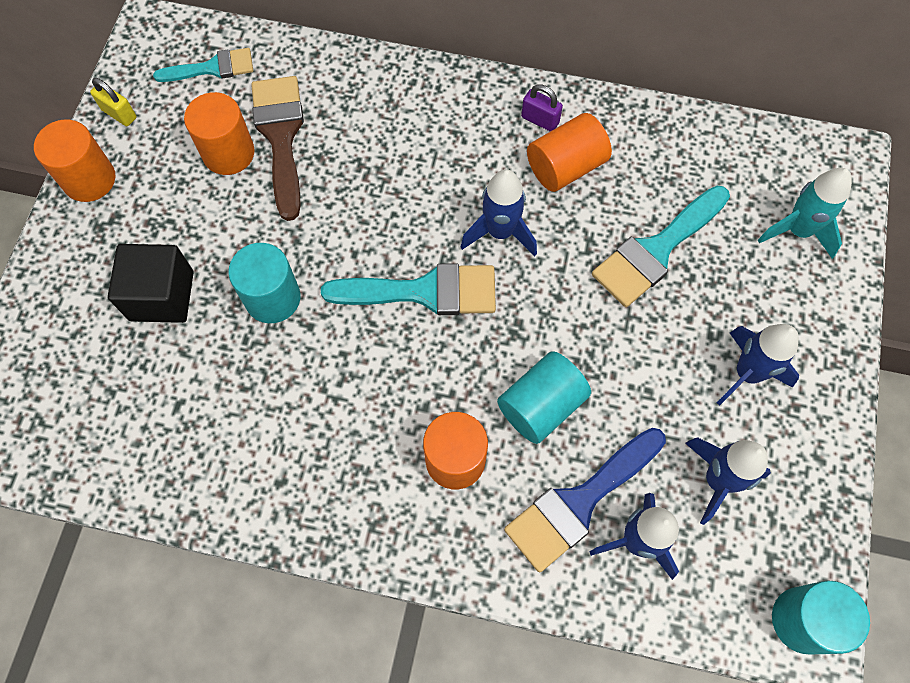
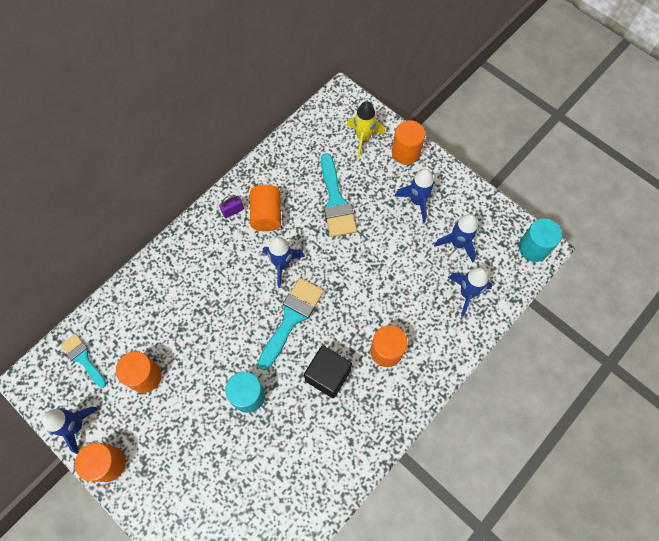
camera: 60 degrees left, 0 degrees up
(119, 114) = (76, 426): yellow padlock -> blue rocket
(162, 296) = (210, 455): black cube -> black cube (328, 375)
(212, 68) = (83, 358): turquoise brush -> turquoise brush turned 60 degrees counterclockwise
(281, 137) = (154, 343): brown brush -> none
(541, 405) = (382, 297): turquoise cylinder -> none
(579, 502) = (436, 307): blue brush -> none
(797, 231) = (363, 138): turquoise rocket -> yellow rocket
(823, 309) = (405, 152): none -> orange cylinder

